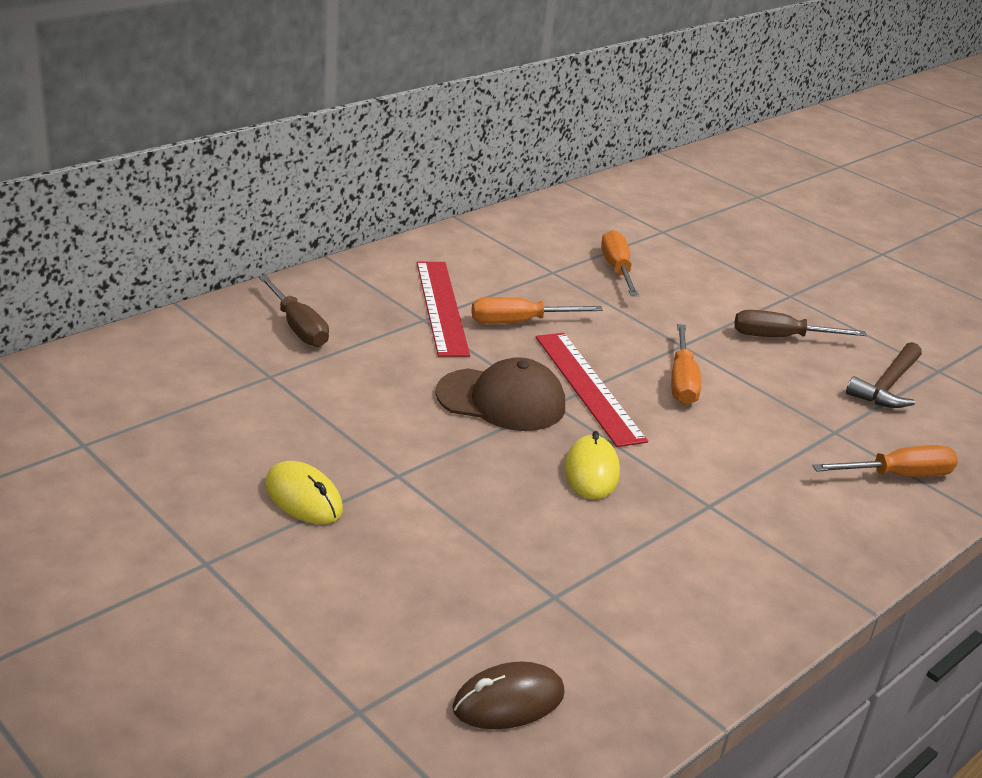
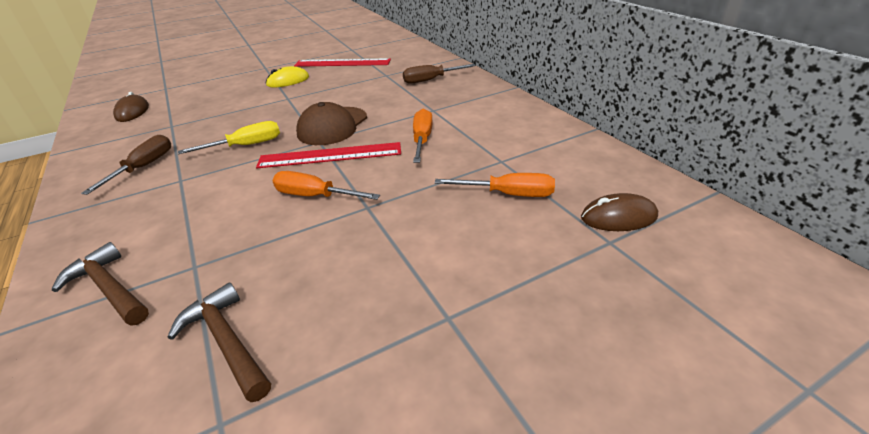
camera: 110 degrees right, 5 degrees up
(441, 307) = (447, 116): red ruler -> red ruler (342, 63)
(591, 471) = (246, 145): yellow mouse -> yellow screwdriver
(626, 224) = (618, 217): none -> brown mouse
(780, 337) = (356, 277): brown screwdriver -> brown screwdriver (144, 167)
(898, 475) = (109, 288): orange screwdriver -> brown hammer

